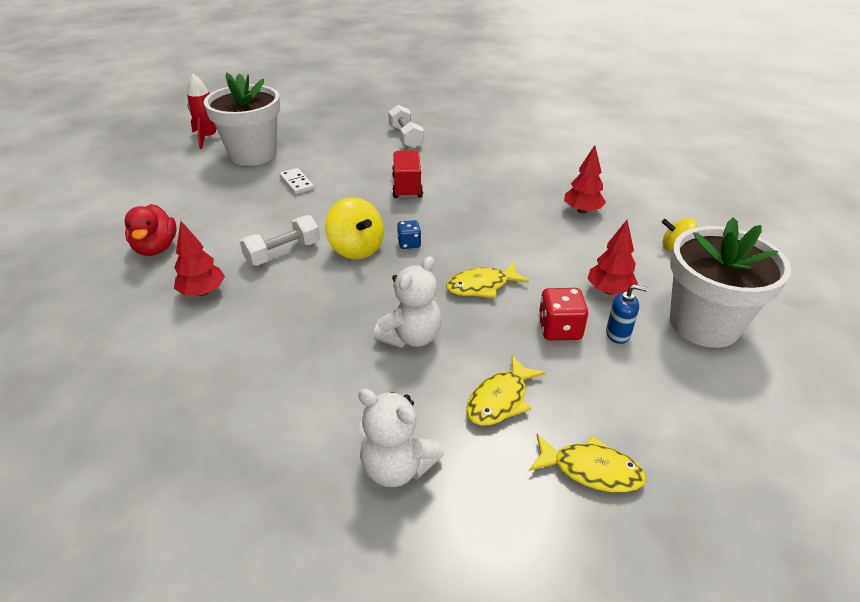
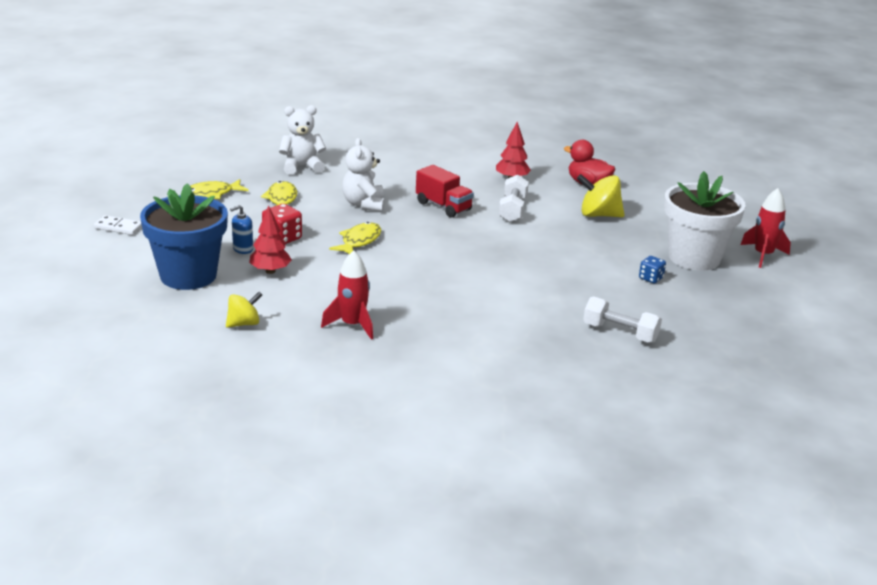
camera: 135 degrees right, 10 degrees down
(297, 183) = (607, 251): white domino -> white domino (118, 227)
(356, 249) = (474, 229): yellow spinning top -> yellow spinning top (598, 215)
(407, 187) = (523, 284): red truck -> red truck (443, 206)
(409, 243) = (446, 246): blue dice -> blue dice (650, 278)
(582, 211) = (352, 325): red tree -> red rocket
(704, 324) = (188, 275): white flower pot -> blue flower pot

